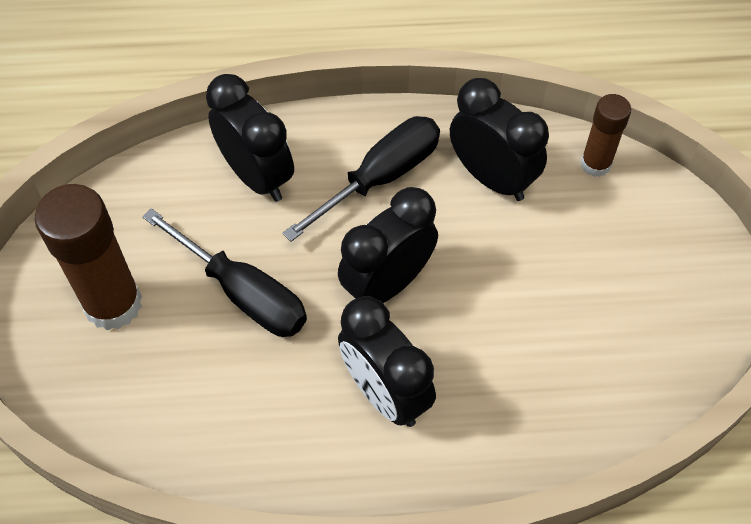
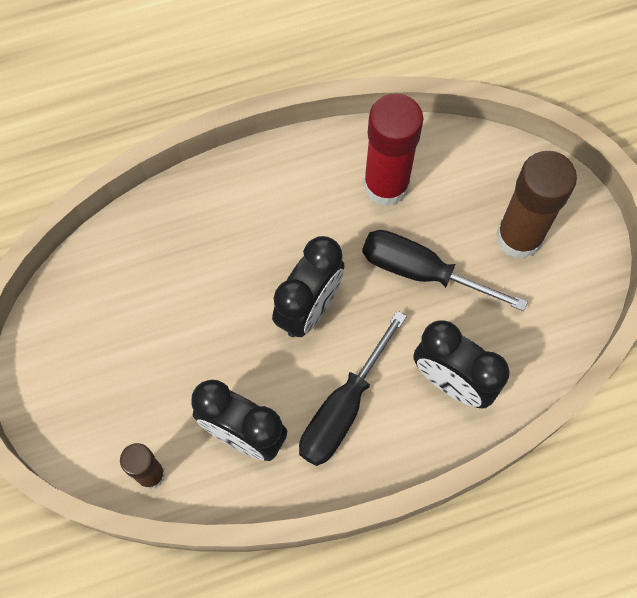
camera: 165 degrees right, 10 degrees up
(245, 408) = (386, 185): none -> red glue stick
(385, 393) = (287, 221): black clock -> none

